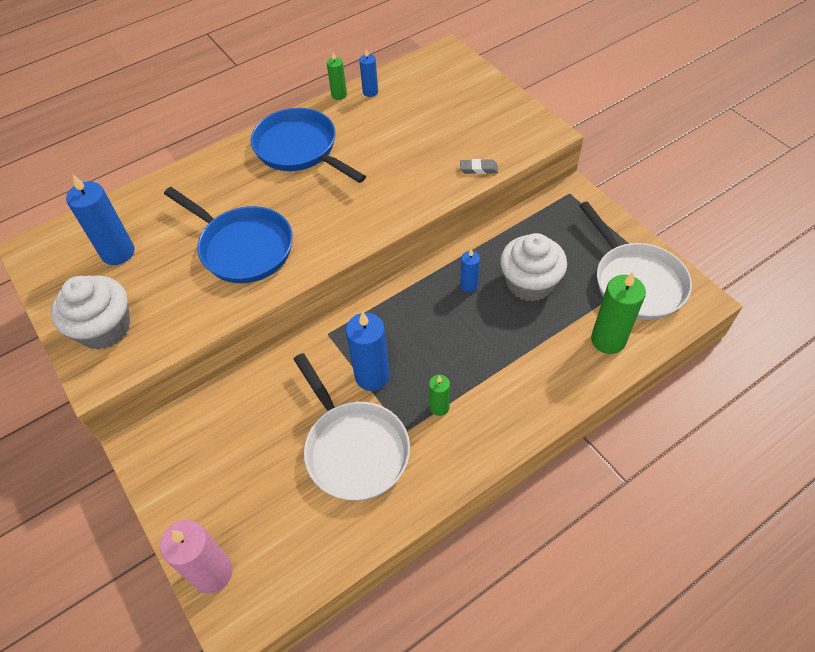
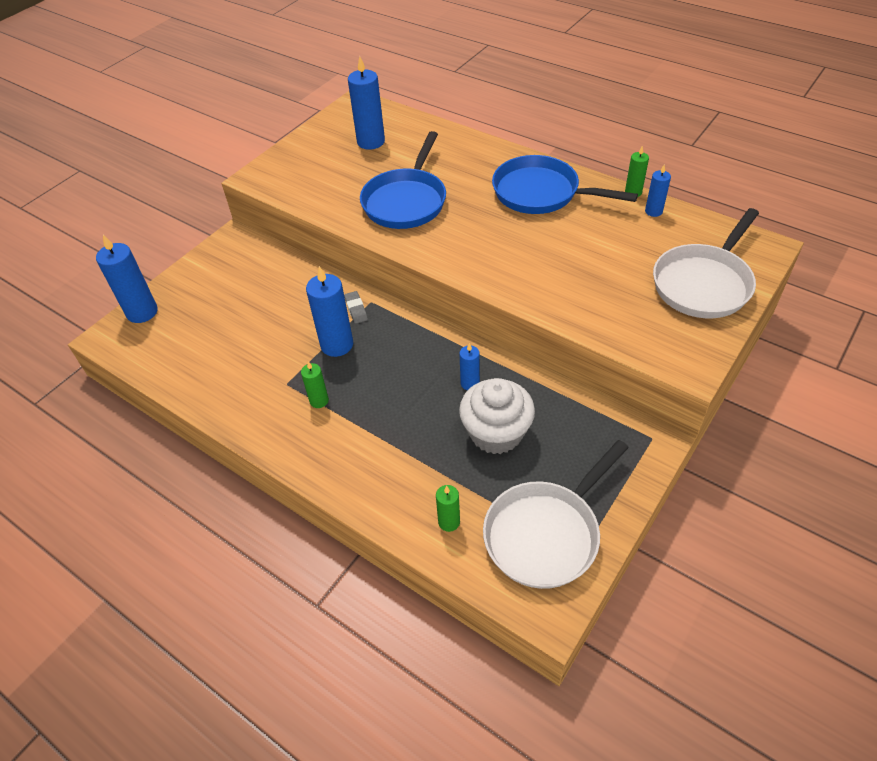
camera: 70 degrees right, 5 degrees down
(105, 328) = (298, 164): white cupcake -> none
(212, 573) = (142, 312): pink candle -> blue candle
(300, 149) = (541, 193): blue pan -> blue pan turned 90 degrees counterclockwise
(354, 449) = (261, 356): white pan -> white pan (703, 283)
(478, 169) = (593, 323): grey eraser -> grey eraser (356, 309)
(608, 340) = (449, 522): green candle -> green candle, size x0.55

